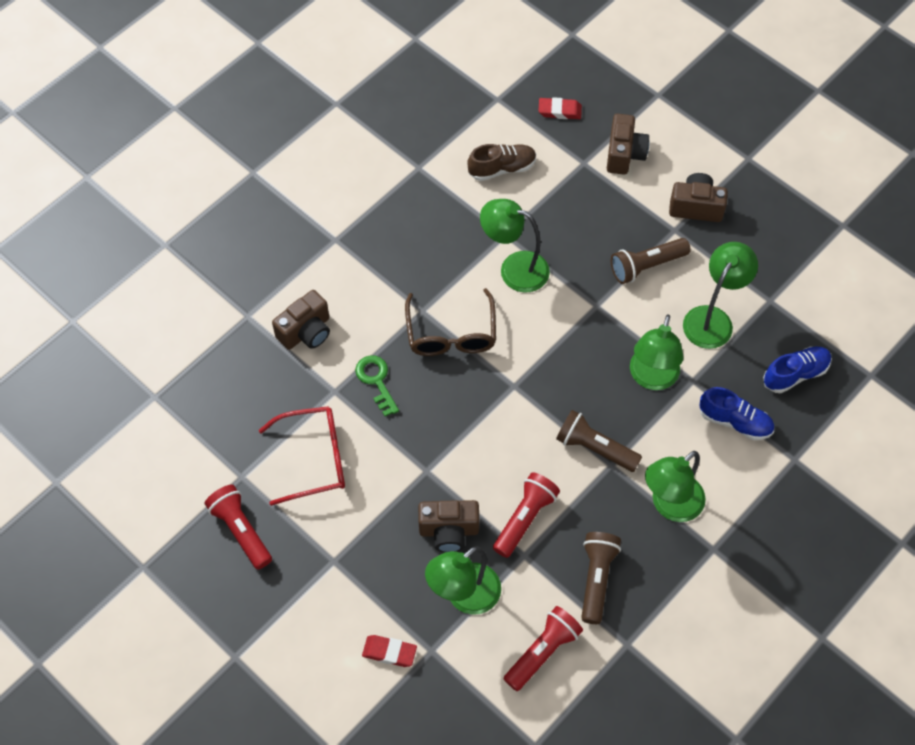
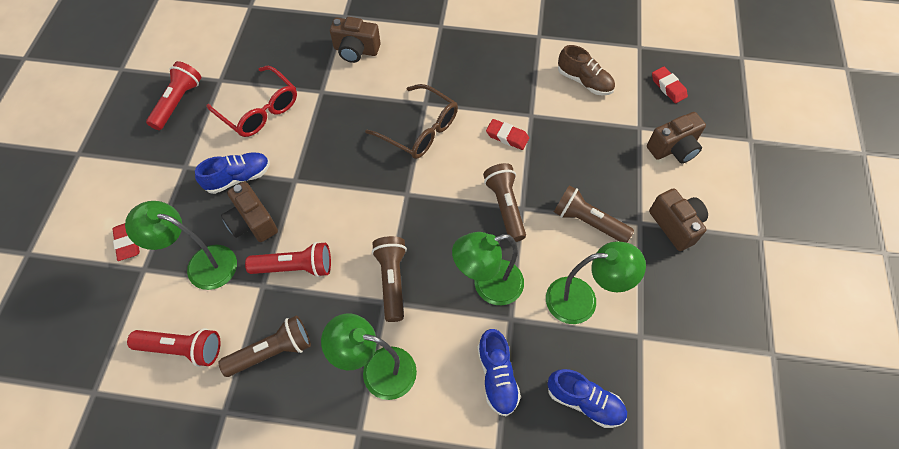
camera: 55 degrees right, 0 degrees up
(376, 381) = (347, 109): green key -> none
(386, 519) = (238, 178): none -> blue shoe
(451, 333) = (420, 130): brown glasses -> brown glasses turned 105 degrees counterclockwise
(514, 268) = (507, 136): green lamp -> red eraser
(586, 317) = (505, 206): none -> brown flashlight

